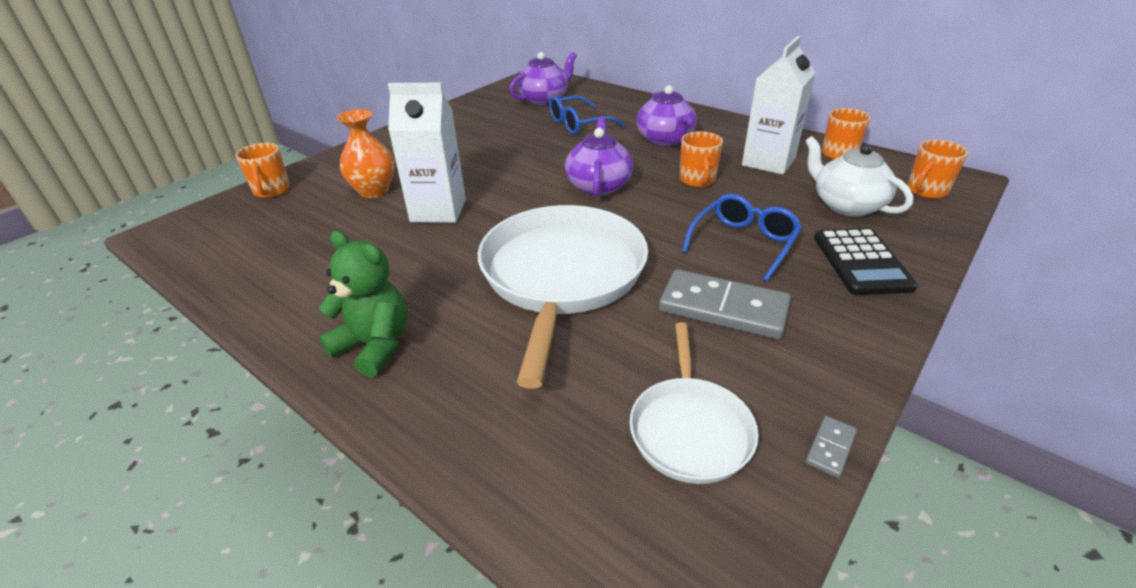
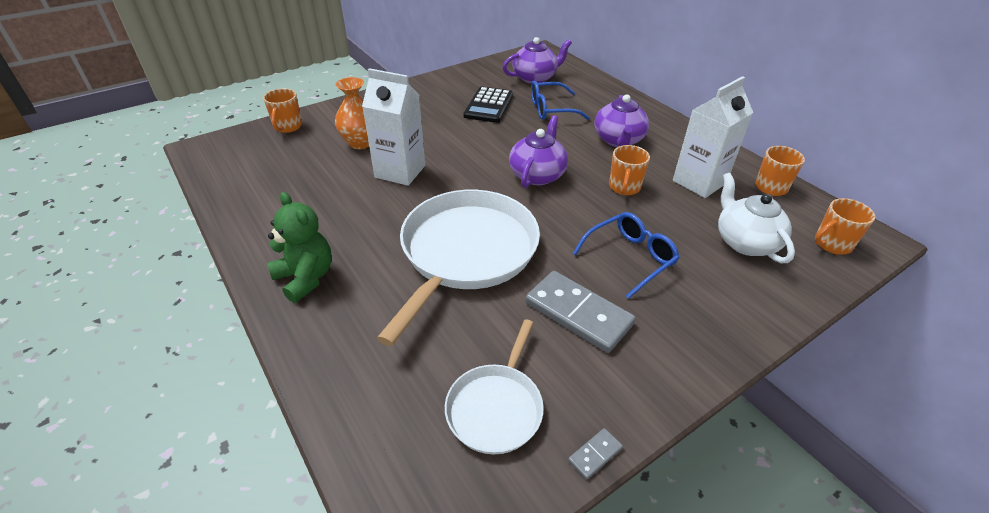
camera: 15 degrees right, 5 degrees up
(861, 262) = (723, 301): black calculator -> black calculator (489, 106)

